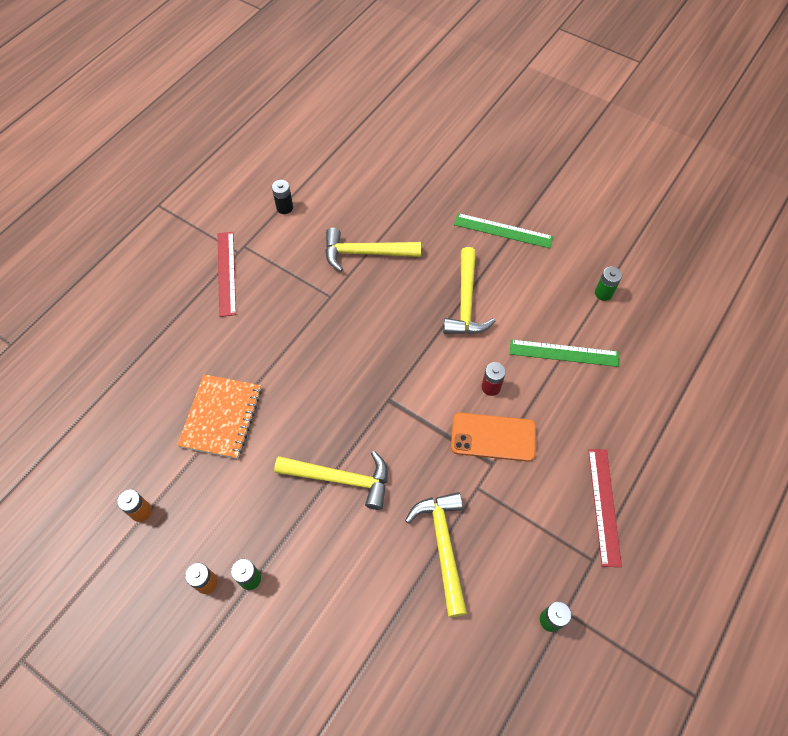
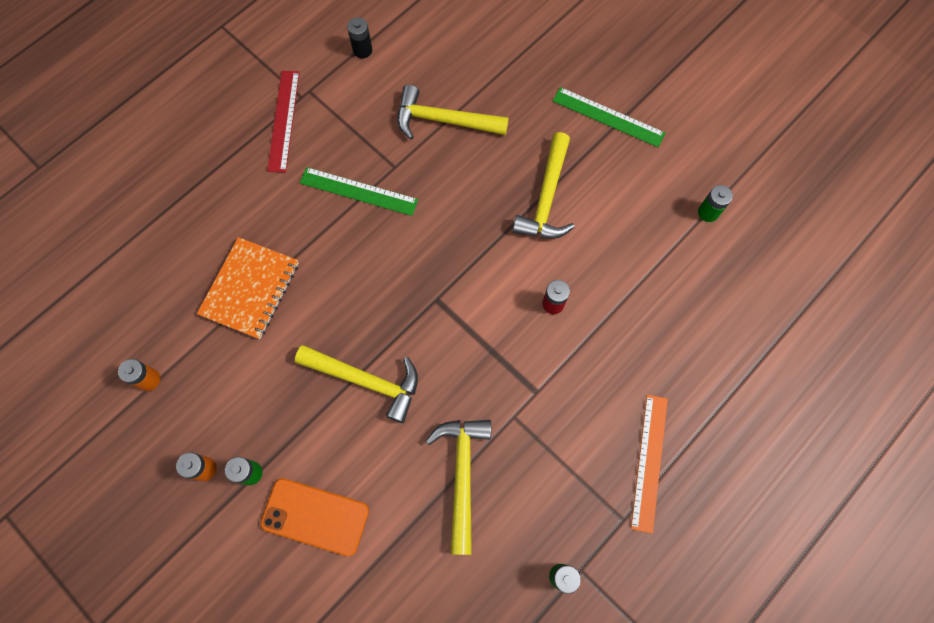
camera: 10 degrees right, 10 degrees up
(493, 437) = (543, 362): orange phone -> orange phone (315, 516)
(564, 353) = (645, 277): green ruler -> green ruler (358, 191)
(604, 506) = (649, 462): red ruler -> orange ruler

